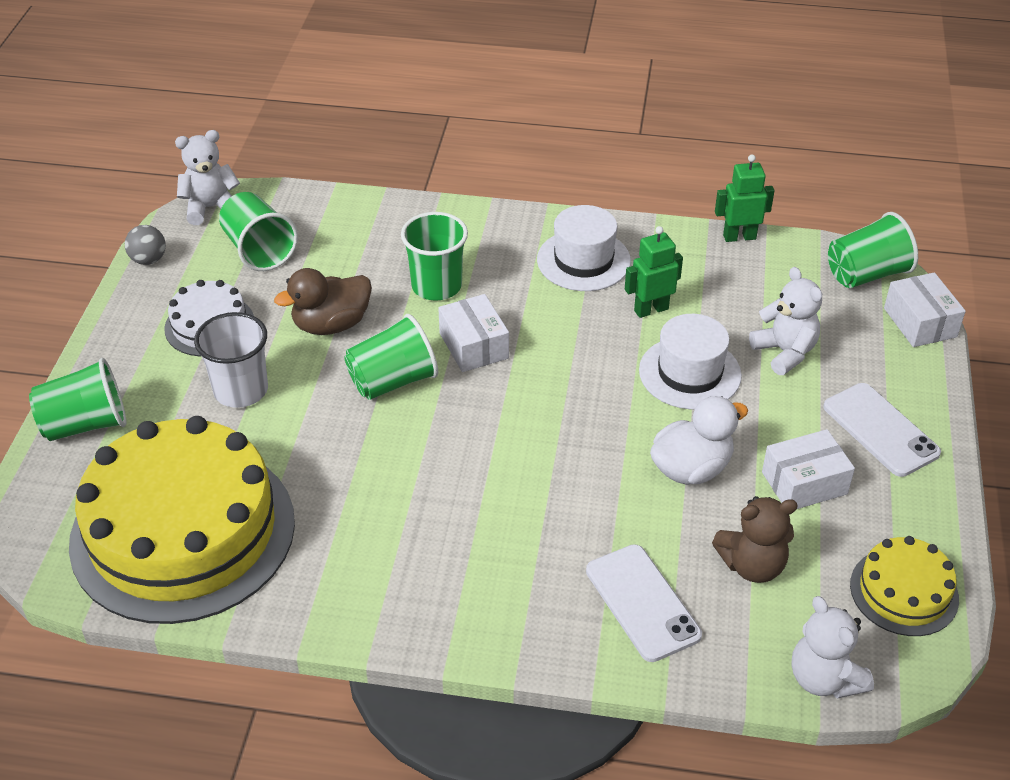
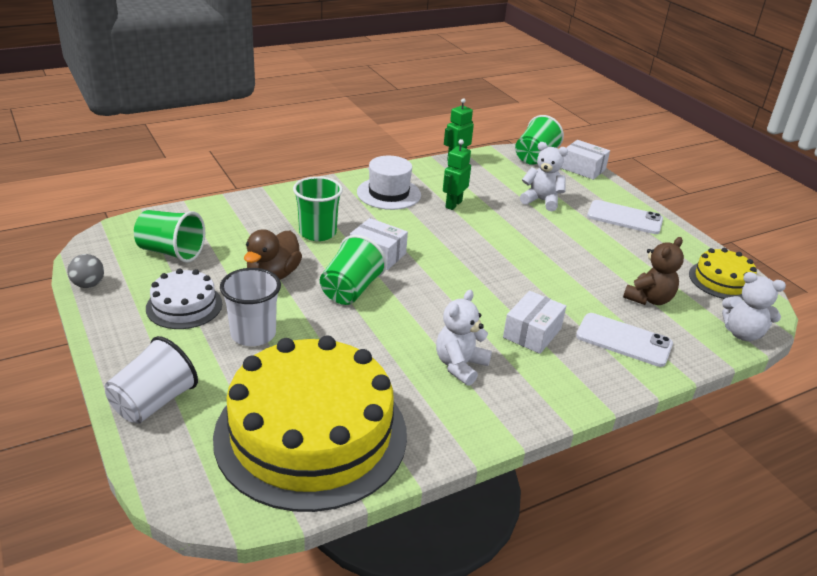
camera: 40 degrees left, 10 degrees down
(85, 424) = (153, 402): green cup -> white cup
(211, 208) = (104, 240): white teddy bear -> white teddy bear (460, 366)
(689, 373) = (509, 226): white hat -> none
(691, 468) = (565, 268): white duck -> none
(804, 483) = (623, 253): white box -> white box (532, 333)

